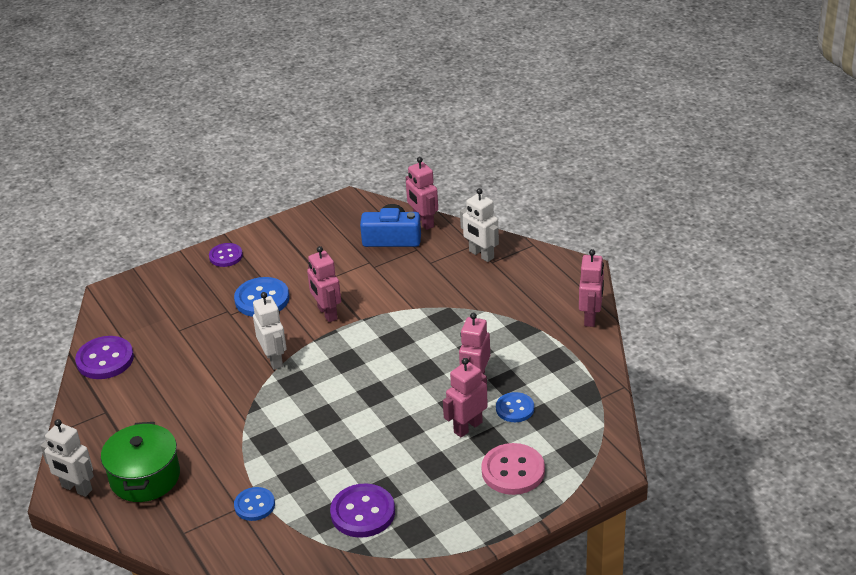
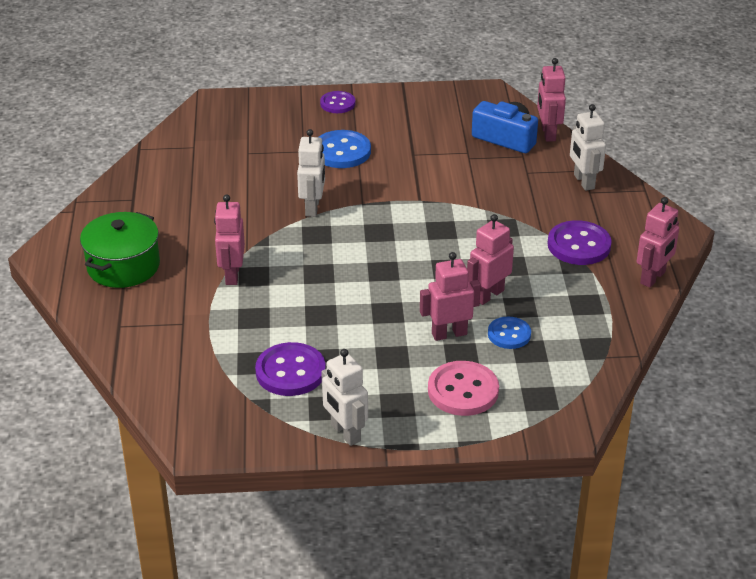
camera: 25 degrees right, 0 degrees up
(76, 488) = (60, 254): white robot -> white robot (345, 433)
(105, 359) = (165, 155): purple button -> purple button (579, 245)
(254, 505) = (198, 327): blue button -> none
(327, 313) = (392, 184): pink robot -> pink robot (232, 275)

